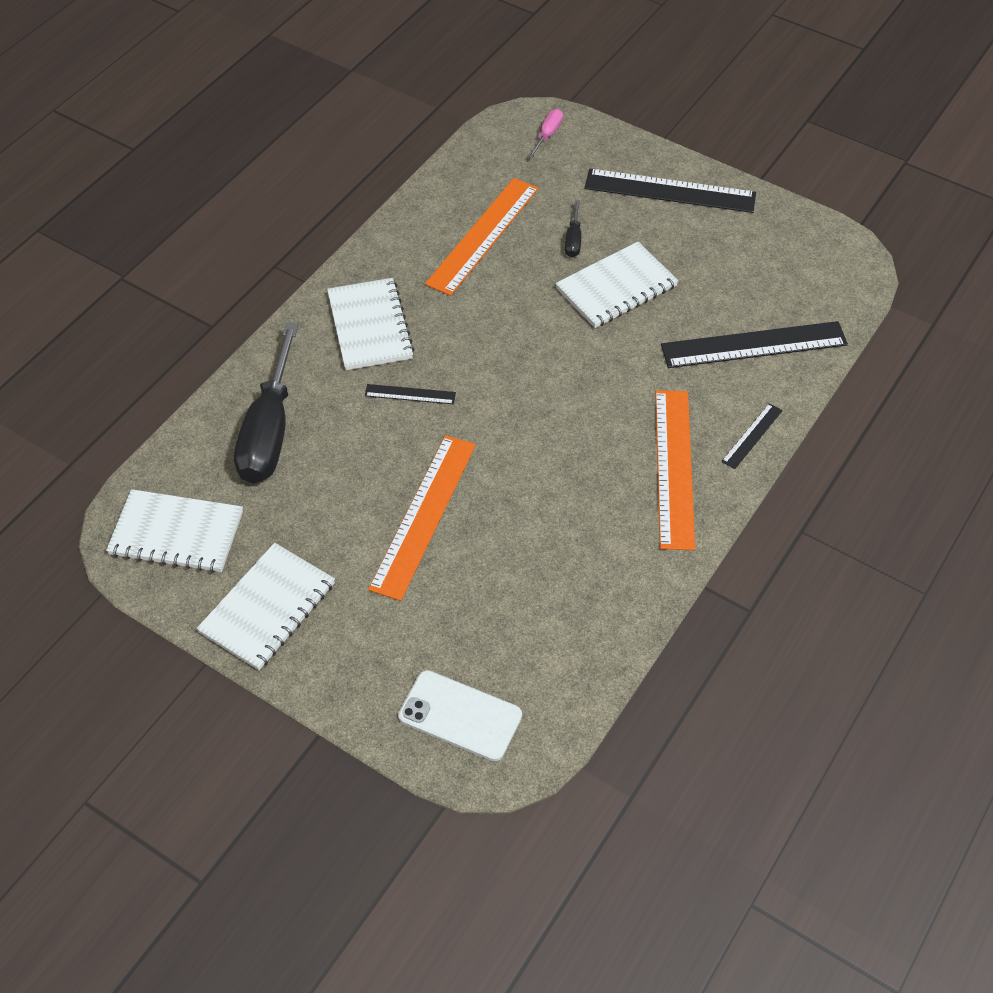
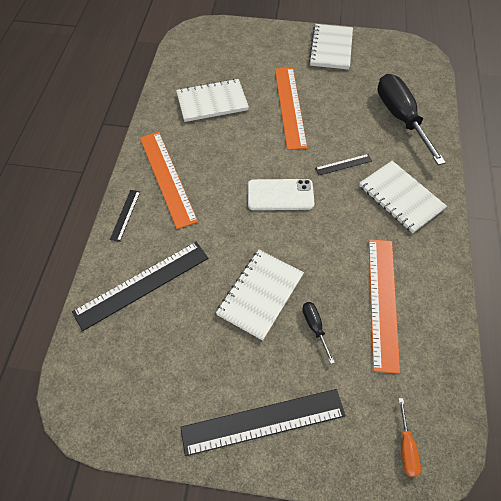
camera: 155 degrees right, 5 degrees up
(176, 533) = (398, 60): white notebook -> white notebook (212, 102)
(460, 716) = (220, 40): white phone -> white phone (280, 195)
(548, 135) = (406, 447): pink screwdriver -> orange screwdriver

